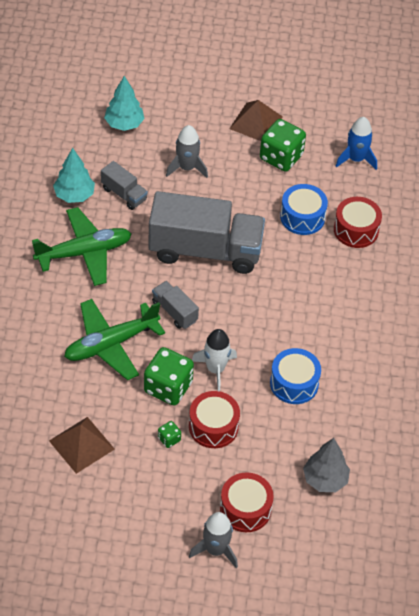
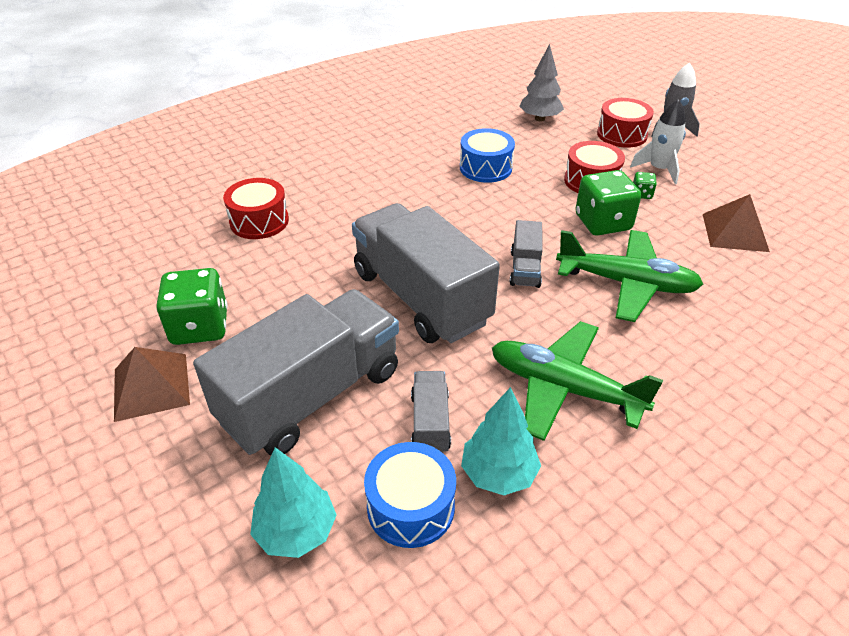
camera: 130 degrees left, 10 degrees down
(186, 168) = (311, 396): grey rocket -> grey truck
(215, 369) = (541, 210): white rocket -> white rocket (658, 169)
(302, 217) = (283, 261): blue drum -> blue drum (410, 507)
(356, 159) = (143, 271): blue rocket -> none

